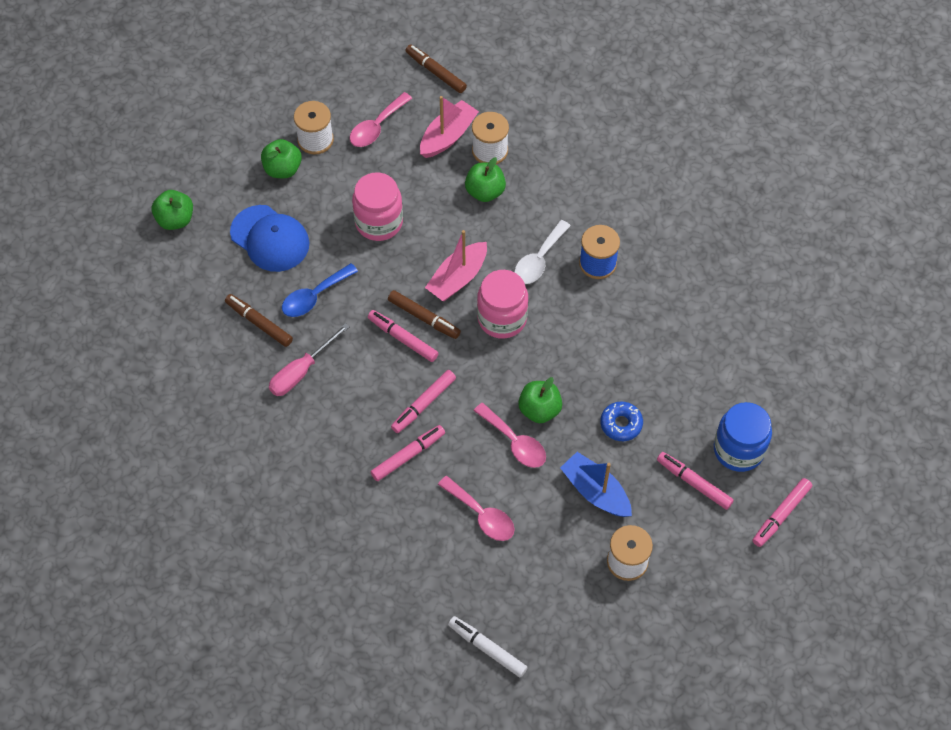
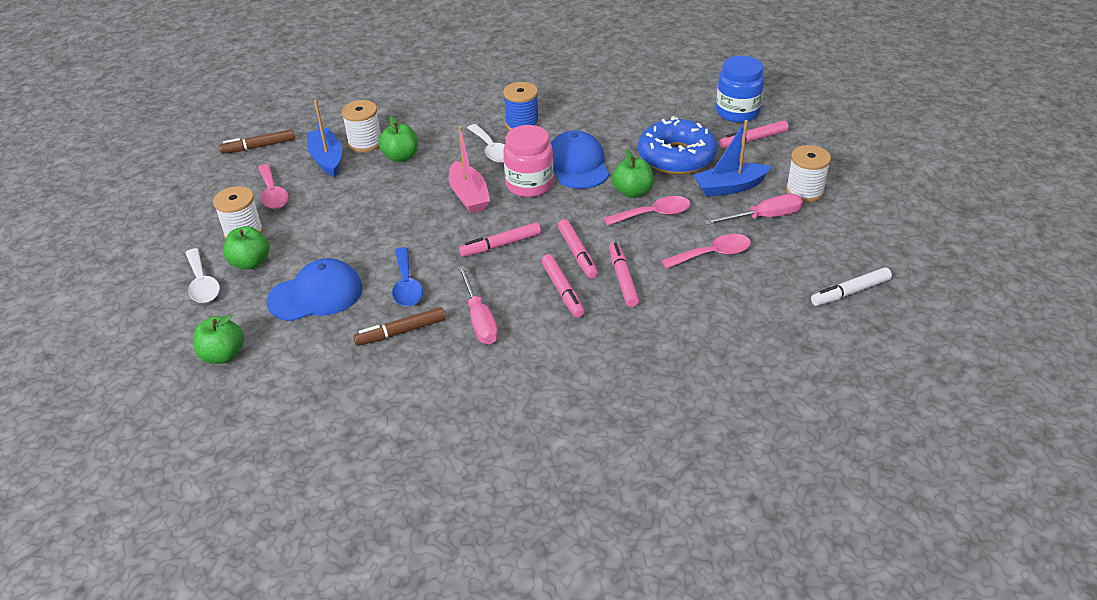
camera: 60 degrees left, 20 degrees down
(242, 153) = (202, 284): none -> white spoon
(379, 222) = (369, 222): pink jar -> none
(424, 318) = (490, 226): brown marker -> none
(448, 136) = (327, 159): pink boat -> blue boat
(556, 343) = (577, 165): none -> blue cap
(562, 539) = (764, 217): none -> pink screwdriver
(621, 424) = (676, 157): blue donut -> blue donut, size x2.04
(781, 515) = (805, 111): pink marker -> pink marker (562, 290)

